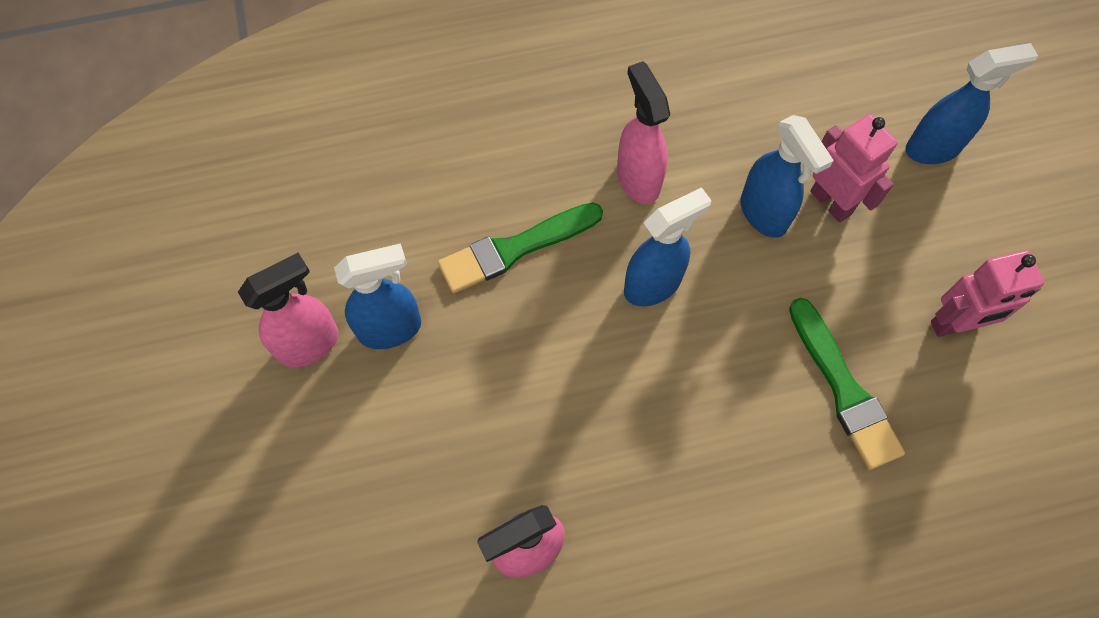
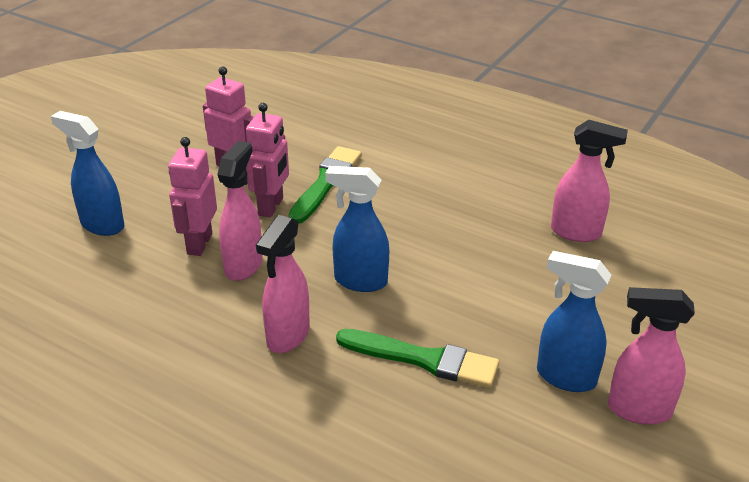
camera: 135 degrees left, 30 degrees down
(764, 214) = (244, 265): blue spray bottle -> pink spray bottle
(842, 303) = (271, 207): none -> pink robot

